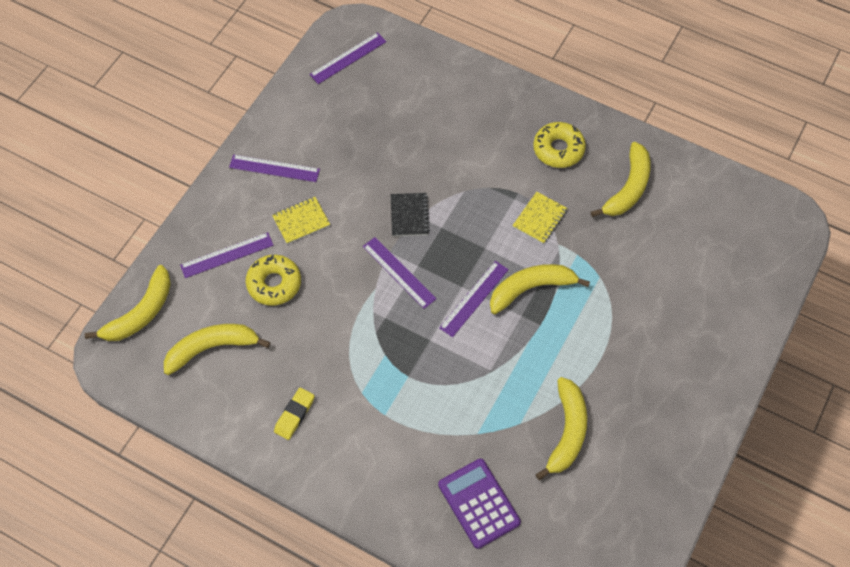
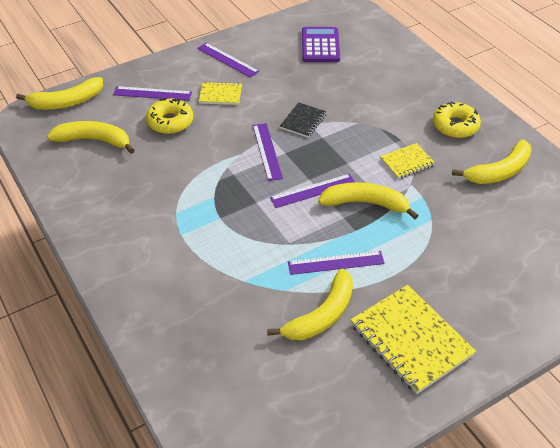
camera: 30 degrees right, 15 degrees down
(294, 415) = (114, 204): yellow eraser -> none
(348, 58) = (330, 21): purple ruler -> purple ruler (336, 263)
(479, 503) = (205, 331): purple calculator -> purple calculator (320, 45)
(653, 415) = (411, 340): none -> yellow notebook

